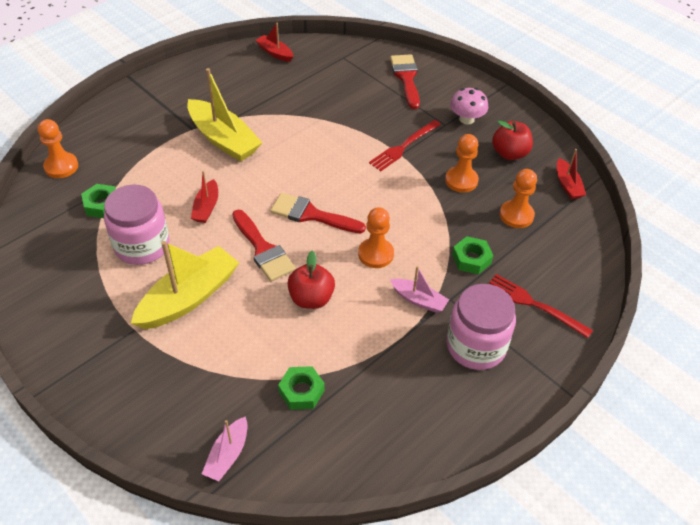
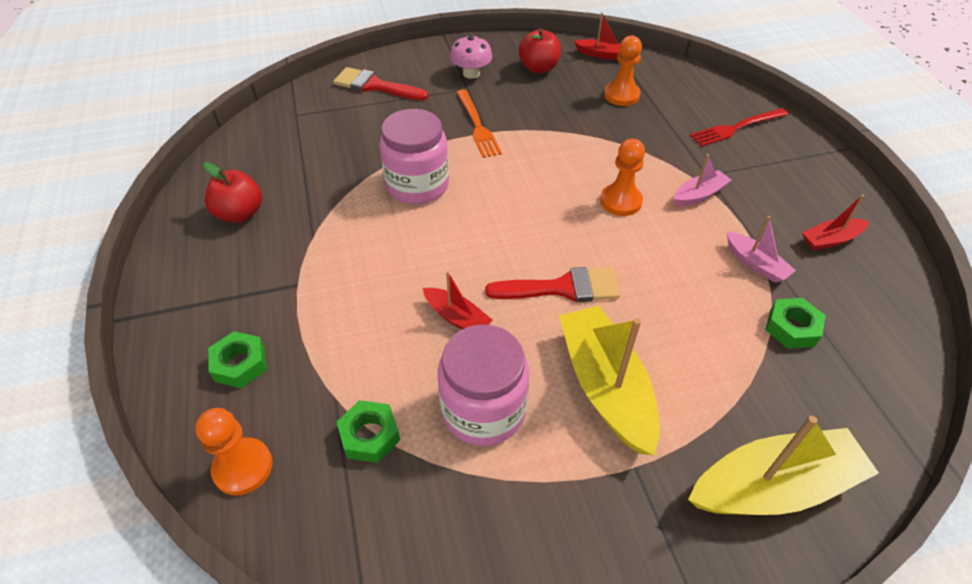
camera: 60 degrees left, 0 degrees up
(223, 139) = (345, 260): yellow boat -> yellow boat (773, 486)
(228, 455) = (868, 427): pink boat -> pink boat (755, 264)
(275, 53) = (229, 162): red boat -> red boat (830, 240)
(311, 215) = (532, 228): red brush -> none
(311, 298) = (660, 273): red apple -> red apple (240, 214)
(403, 146) = (477, 126): red fork -> orange fork
(461, 180) = (554, 109): orange pawn -> none
(471, 259) = (662, 142): green nut -> green nut (240, 364)
(476, 346) = (772, 180): pink jar -> pink jar (417, 185)

